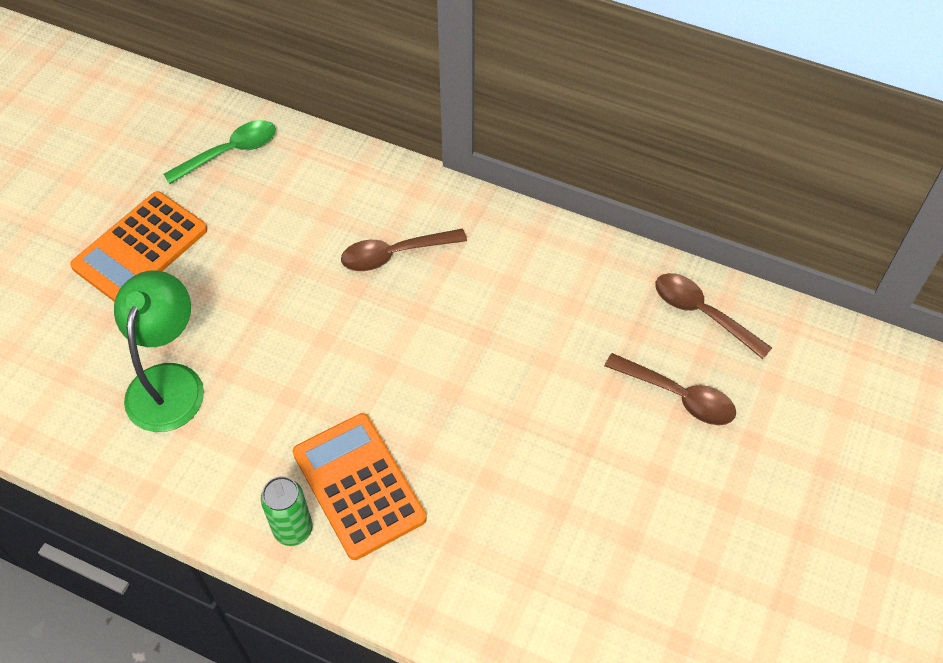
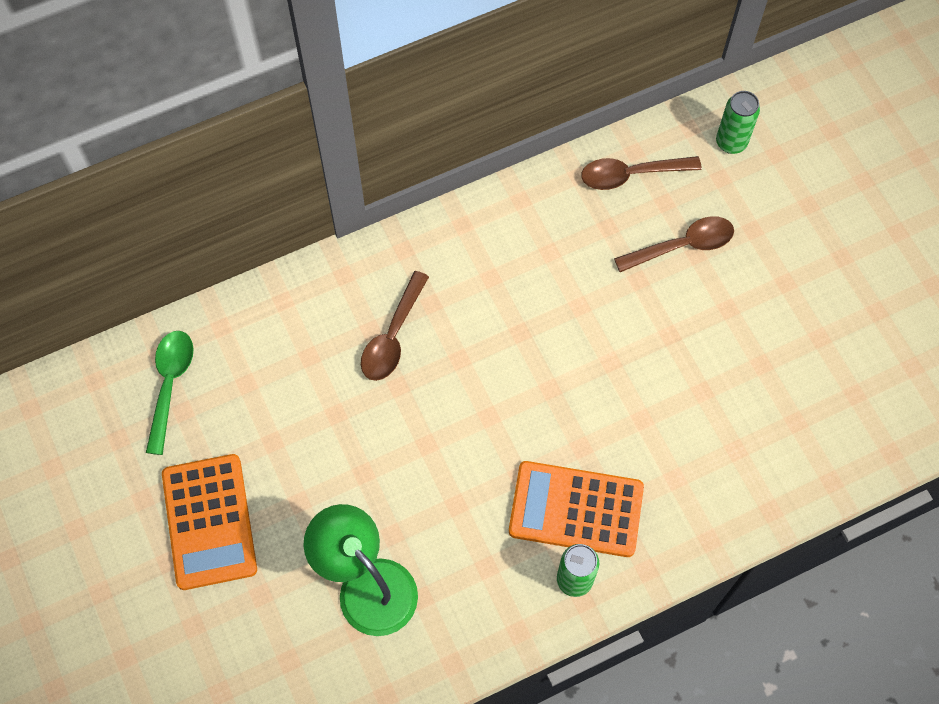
camera: 50 degrees left, 10 degrees up
(814, 365) = (731, 142): none -> green can

